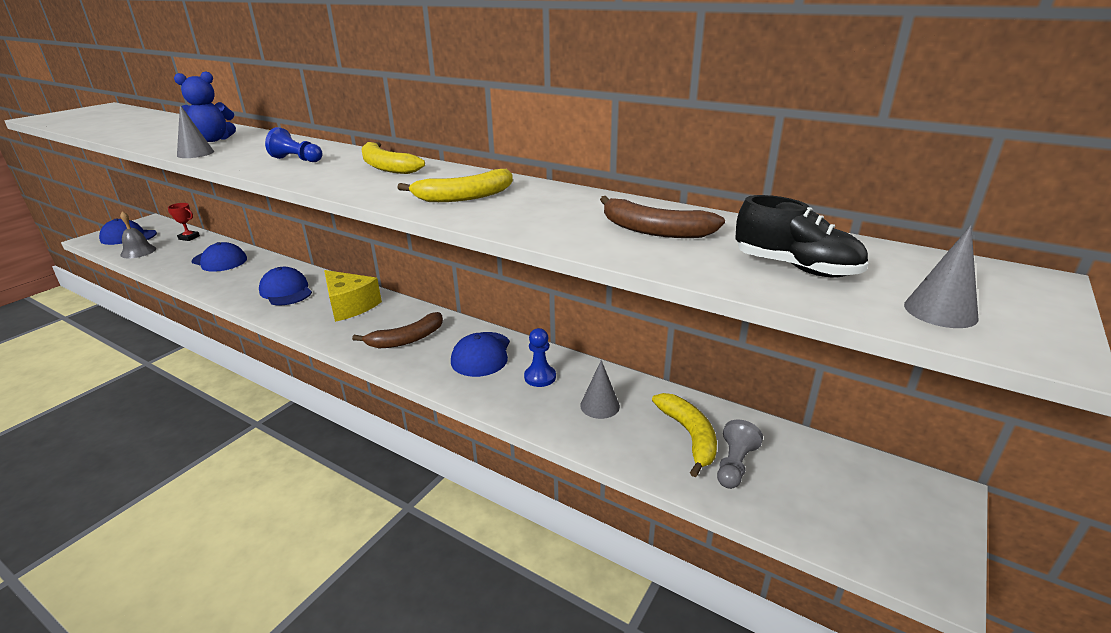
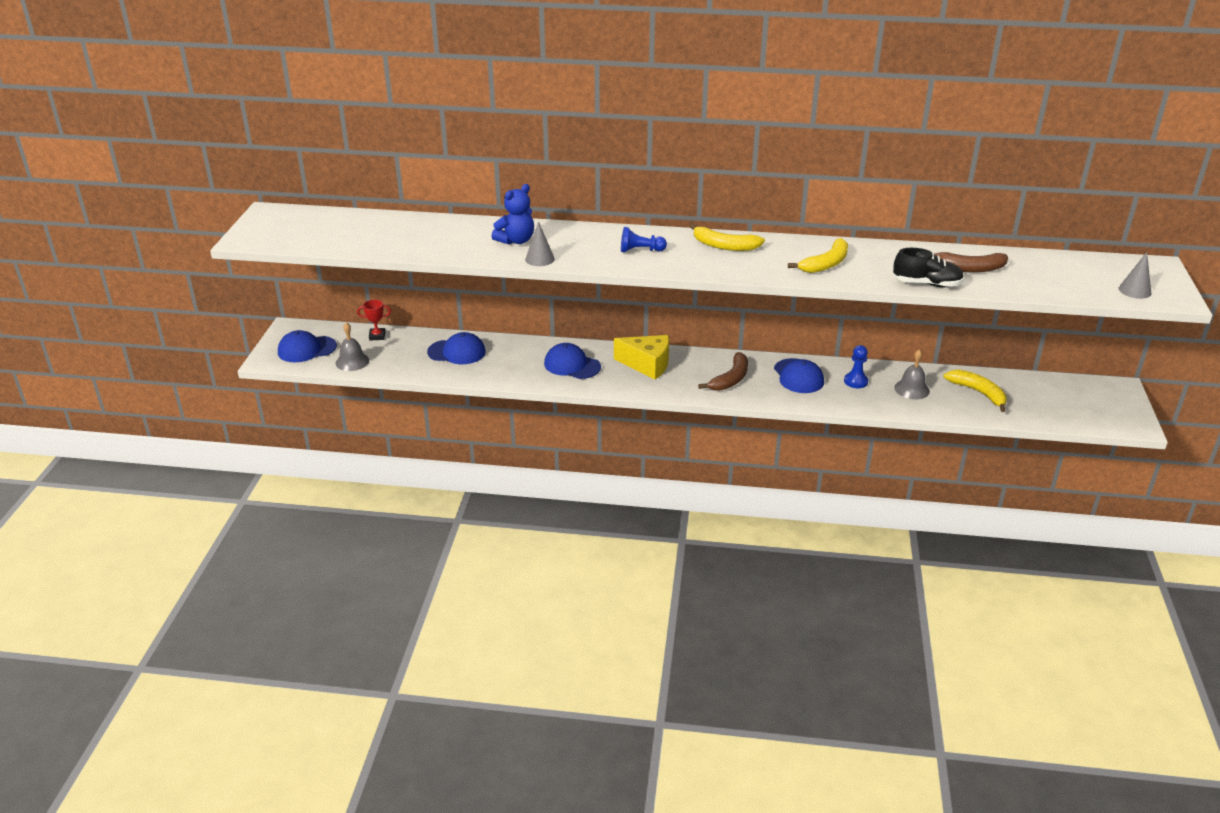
camera: 25 degrees left, 5 degrees up
(600, 405) = (911, 389): grey cone -> grey bell
(734, 465) = (1015, 401): grey pawn -> none
(796, 268) = (1060, 279): black shoe -> black shoe (927, 284)

